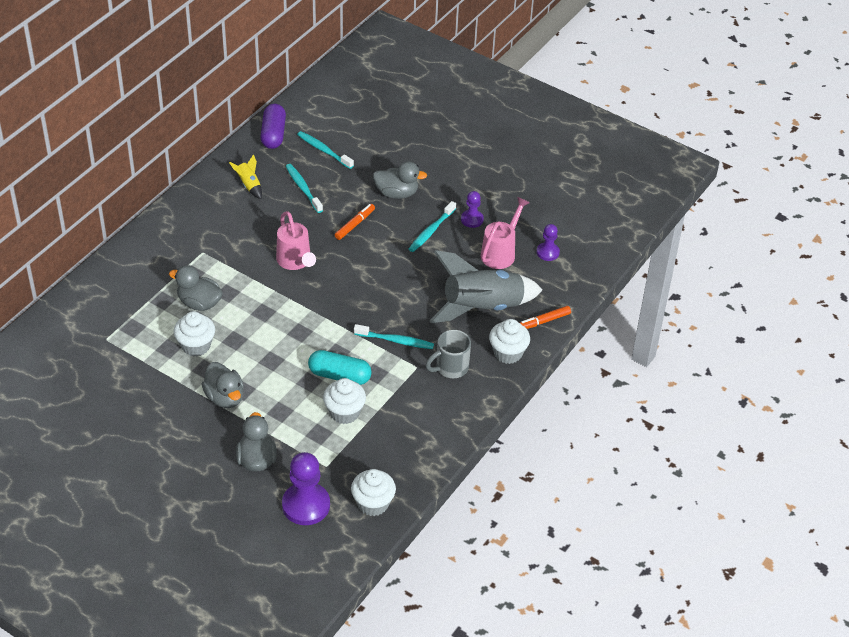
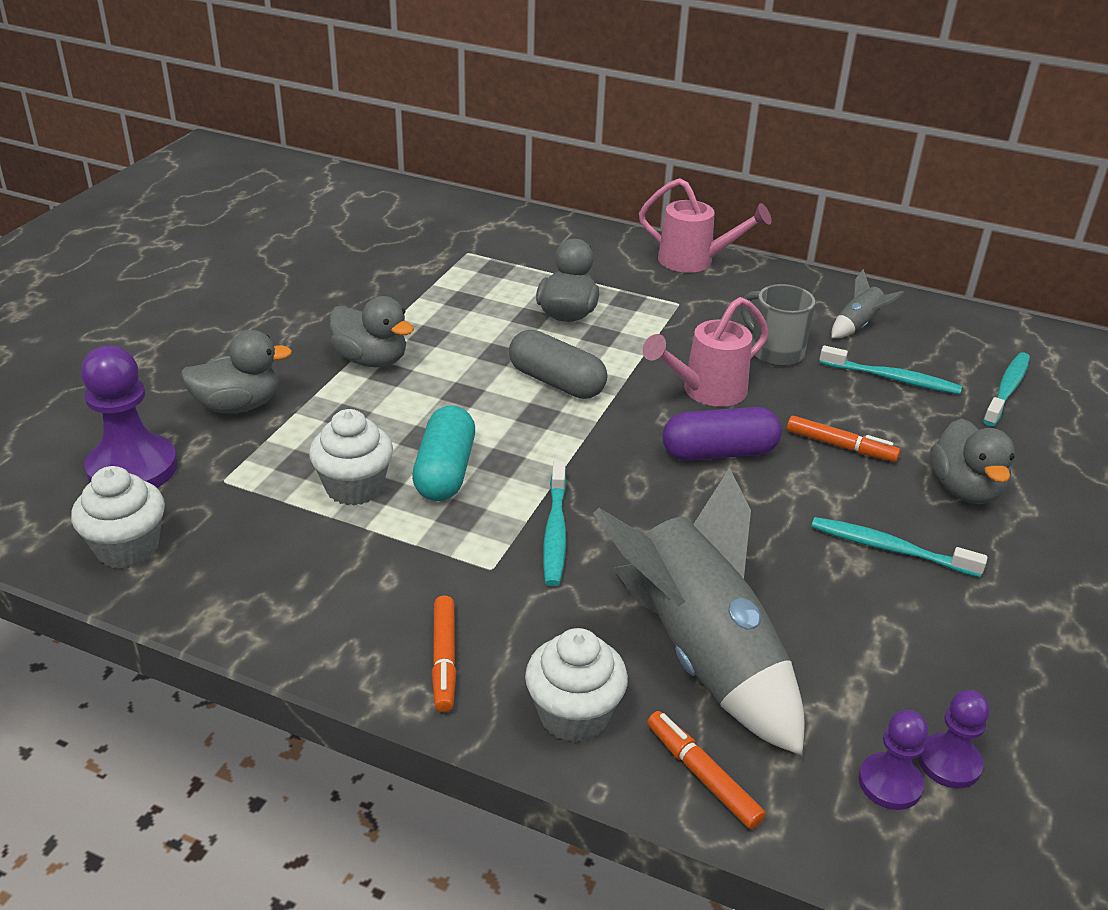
camera: 80 degrees right, 10 degrees down
(196, 346) = (476, 322): white cupcake -> none
(225, 397) = (371, 360): grey duck -> grey duck turned 105 degrees counterclockwise
(249, 185) = (858, 326): yellow rocket -> grey rocket
(270, 320) = (556, 382): none -> grey capsule
(273, 134) = (999, 334): purple capsule -> purple capsule (719, 453)
(303, 188) = (892, 378): turquoise toothbrush -> turquoise toothbrush turned 60 degrees clockwise
(450, 368) = (502, 620): grey mug -> grey mug (774, 351)
(470, 390) = (444, 659): none -> orange marker
(472, 219) = (968, 609): purple pawn -> purple pawn (890, 783)
(500, 253) = (893, 669): pink watering can -> pink watering can (693, 261)

